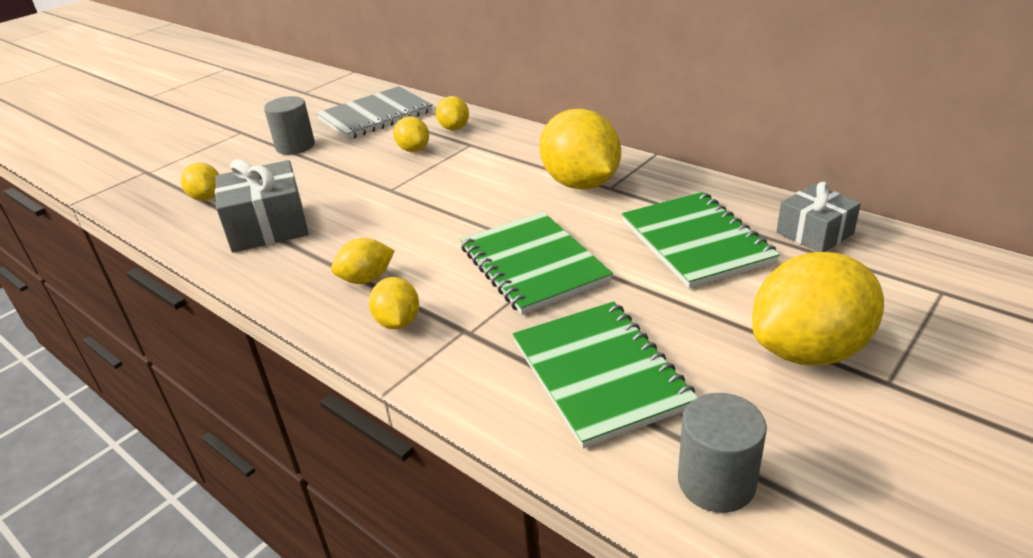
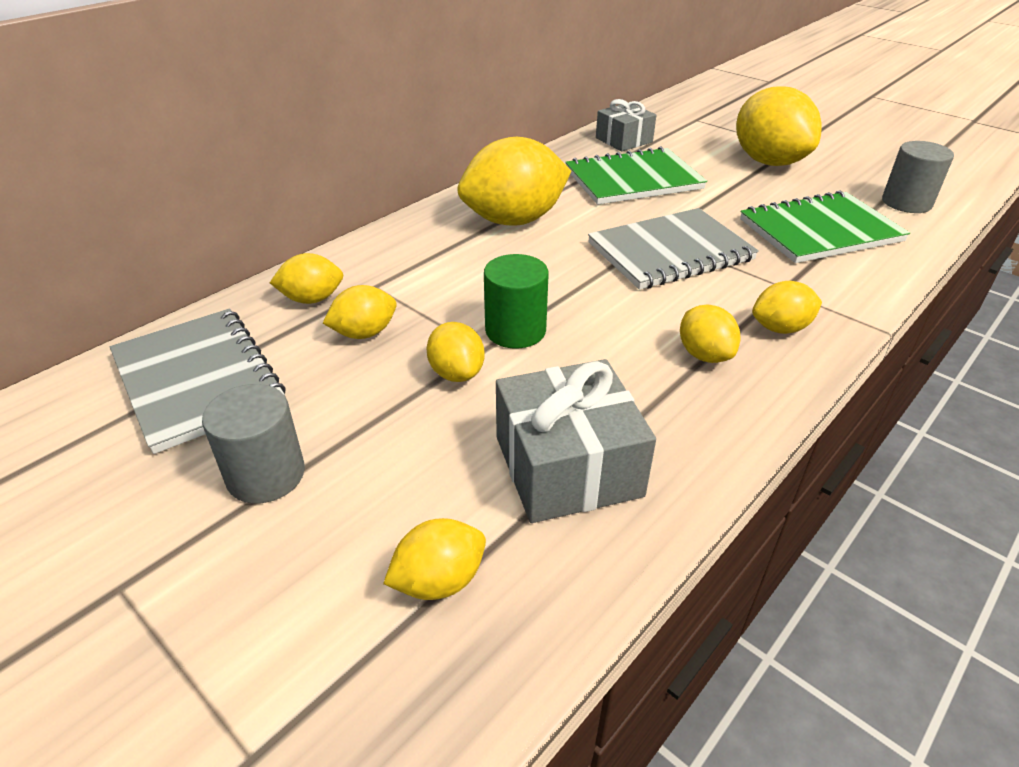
camera: 90 degrees left, 5 degrees up
(365, 183) = (456, 373): none -> yellow lemon
(410, 198) = (515, 330): none -> green cylinder
(533, 264) = (670, 252): green notebook -> grey notebook

